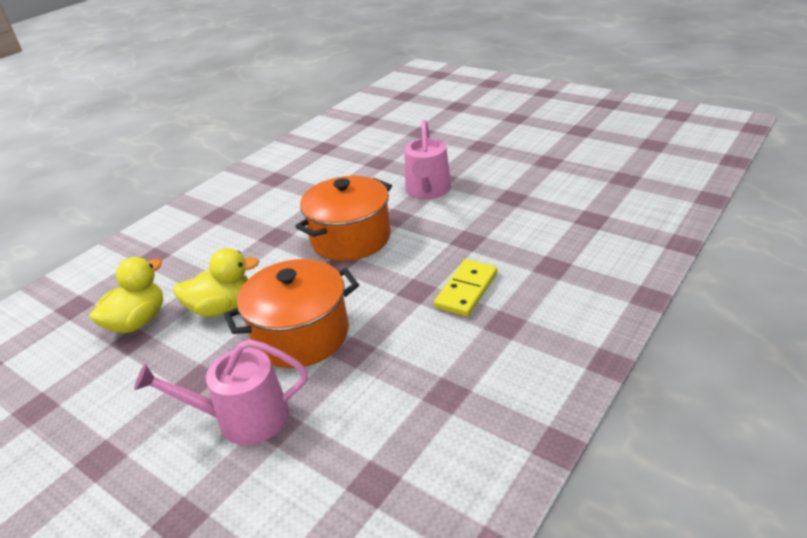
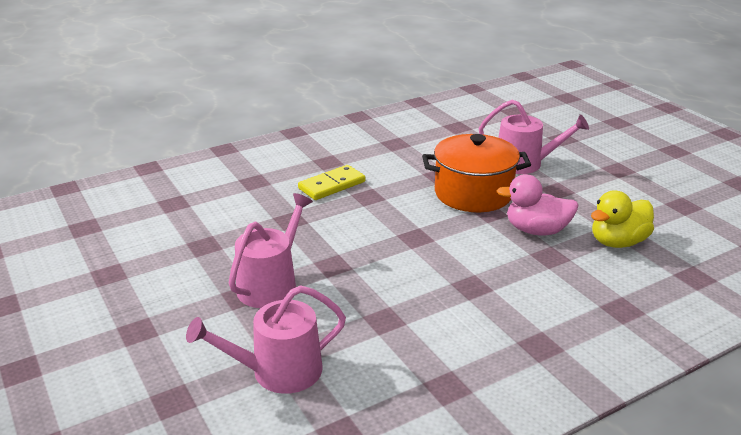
camera: 160 degrees left, 5 degrees down
(223, 308) = (536, 230): yellow duck -> pink duck
(351, 238) = (393, 256): orange pot -> none
(377, 156) = (278, 371): none -> pink watering can

